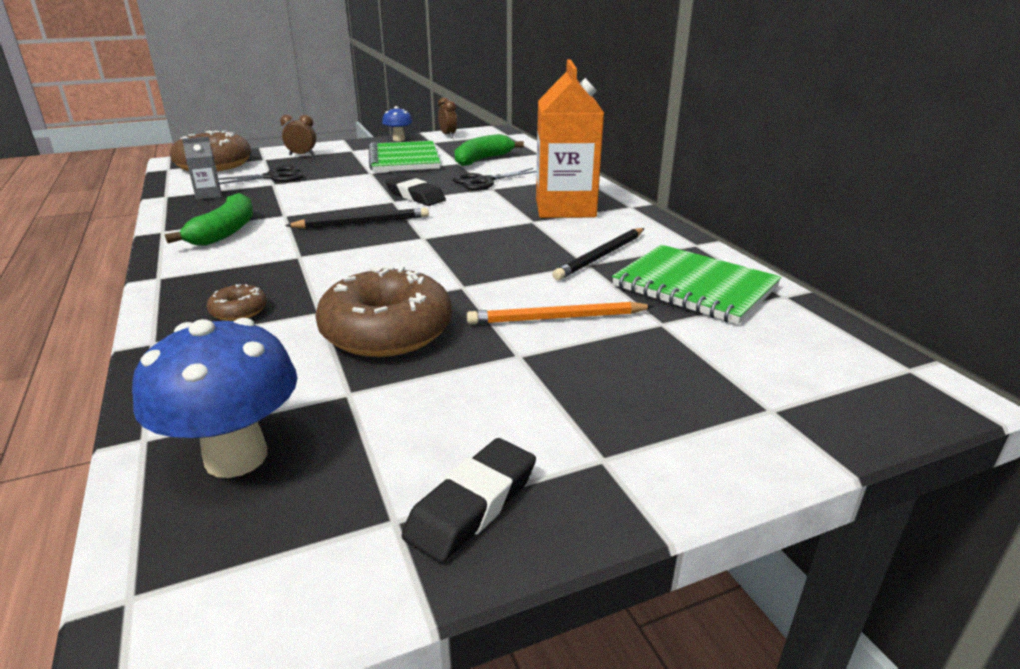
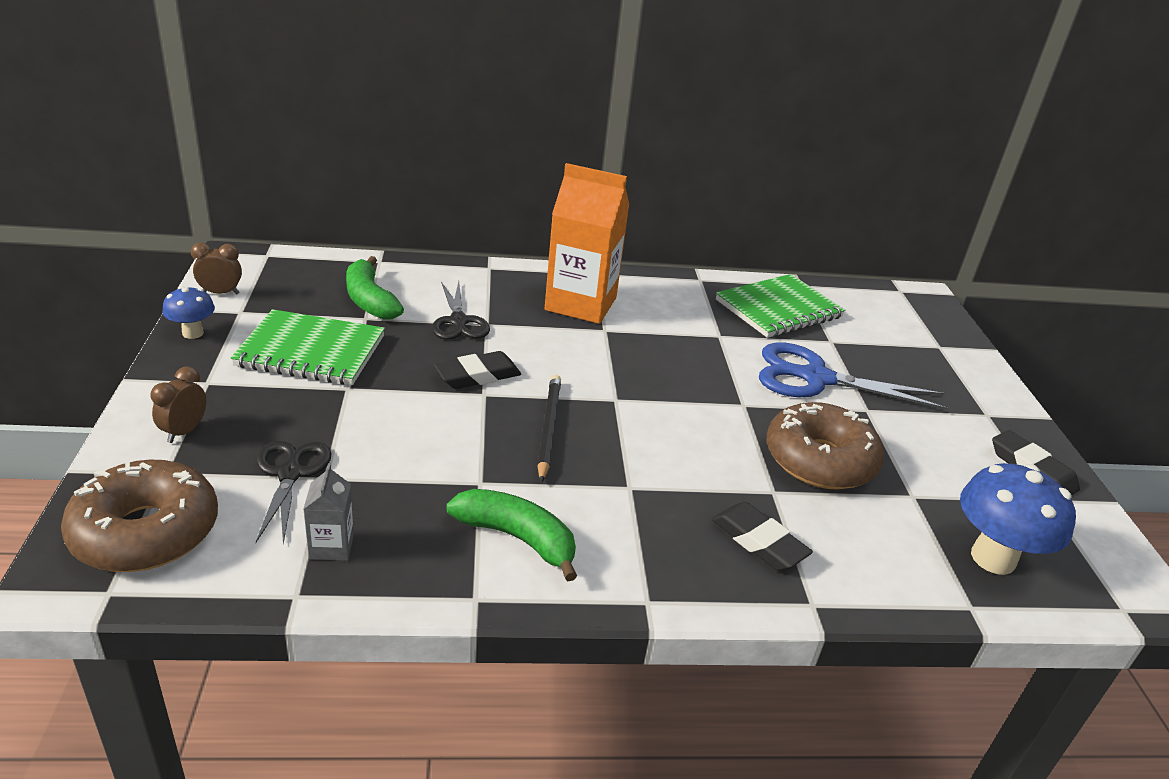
camera: 75 degrees left, 5 degrees up
(239, 311) = (759, 541): brown donut -> black eraser
(557, 318) = (815, 378): orange pencil -> blue scissors
(601, 256) = (707, 324): black pencil -> none

